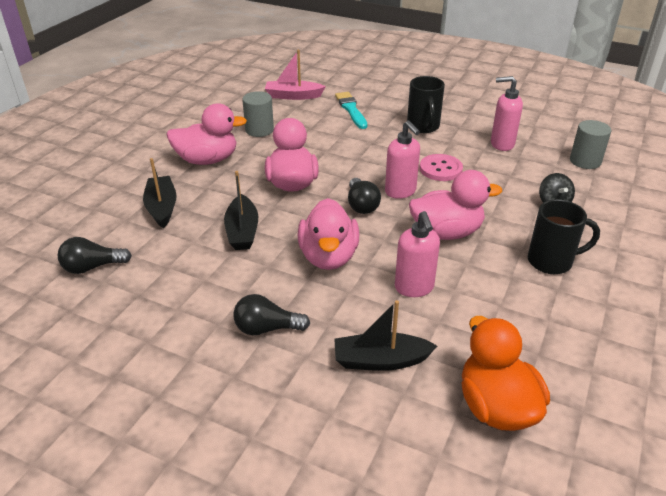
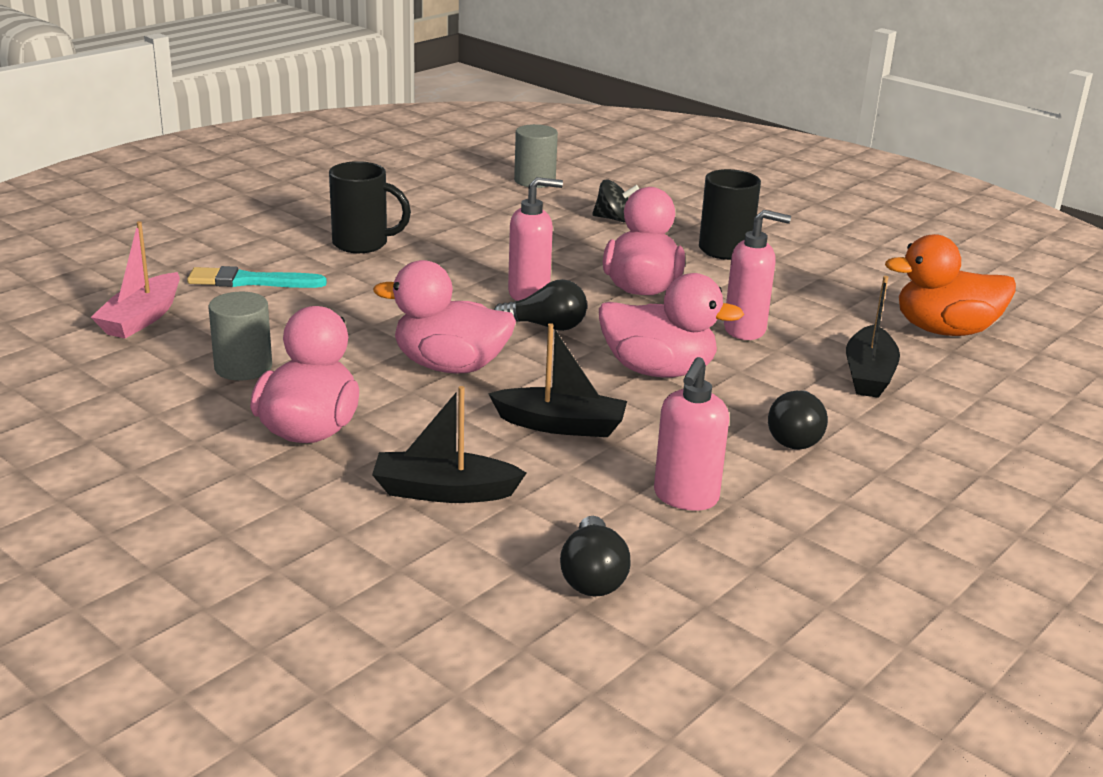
camera: 75 degrees left, 10 degrees down
(440, 169) = (490, 259): pink button -> none
(501, 144) = (457, 210): pink soap dispenser -> pink soap dispenser (685, 497)

